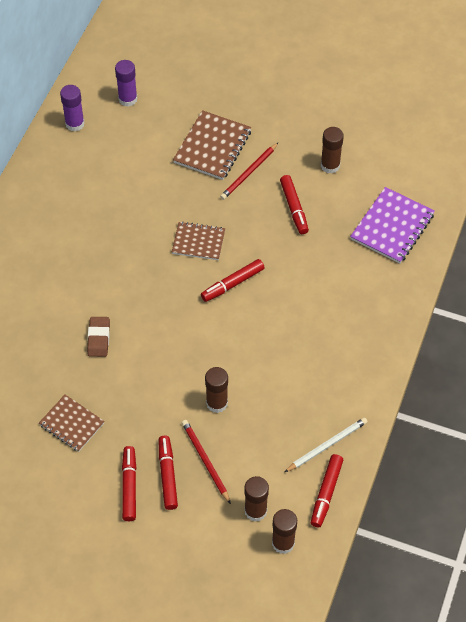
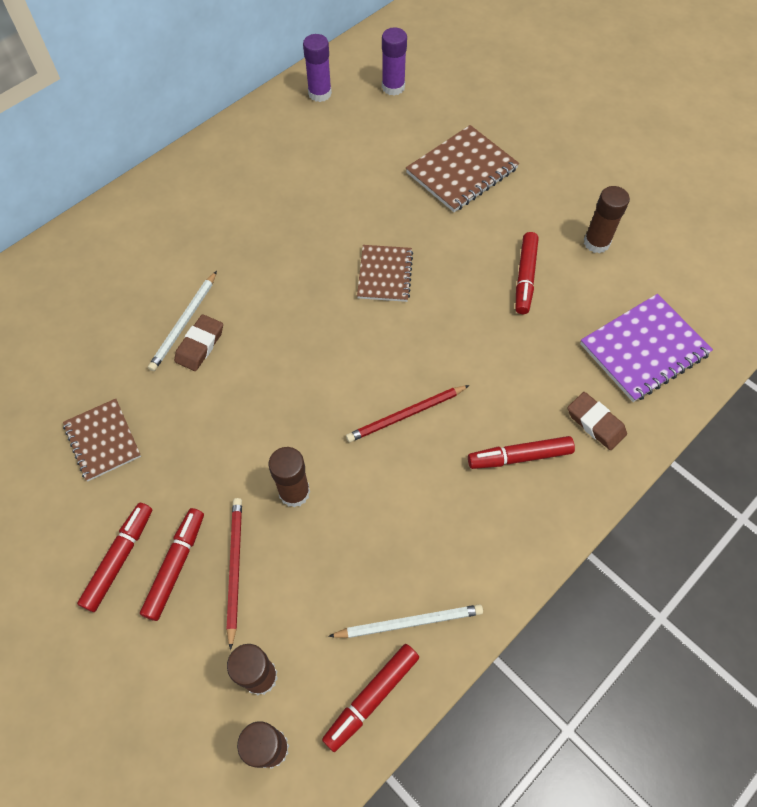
camera: 25 degrees right, 5 degrees up
(78, 328) = (184, 323): none -> white pencil
(198, 242) = (385, 274): brown notebook -> brown notebook turned 60 degrees clockwise
(232, 284) = (399, 342): red marker -> red marker (519, 456)
(249, 173) = (490, 215): red pencil -> red pencil (406, 415)
(382, 286) = (595, 423): none -> brown eraser

